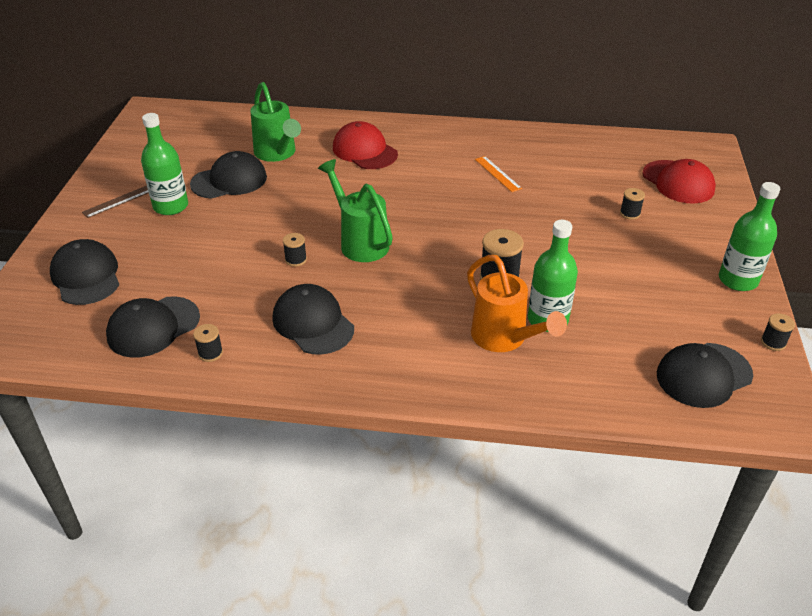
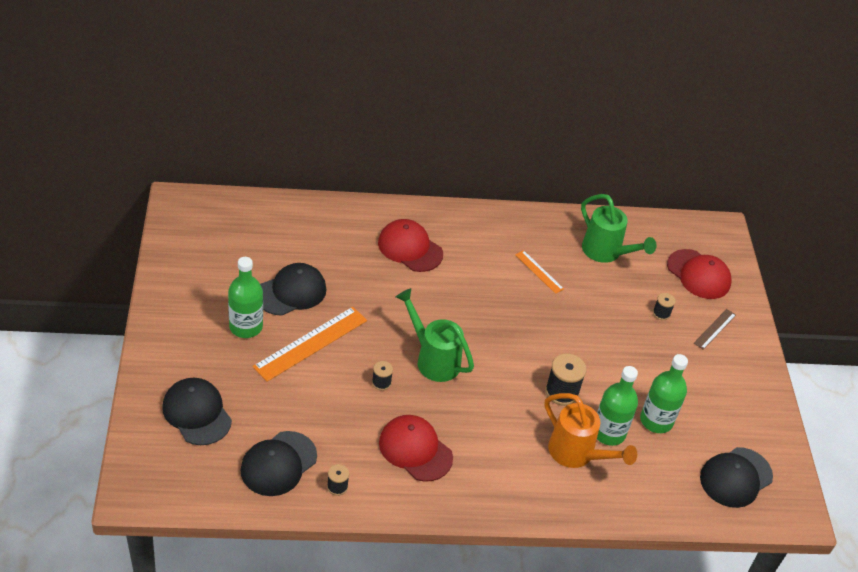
camera: 15 degrees left, 5 degrees up
(117, 201) = (192, 324): brown ruler -> brown ruler (714, 329)
(232, 223) = (311, 343): none -> orange ruler
(277, 154) = (327, 255): green watering can -> green watering can (606, 252)
(313, 323) = (415, 450): black cap -> red cap
(738, 280) = (755, 381): green bottle -> green bottle (656, 421)
(773, 342) = (786, 442): black spool -> none

